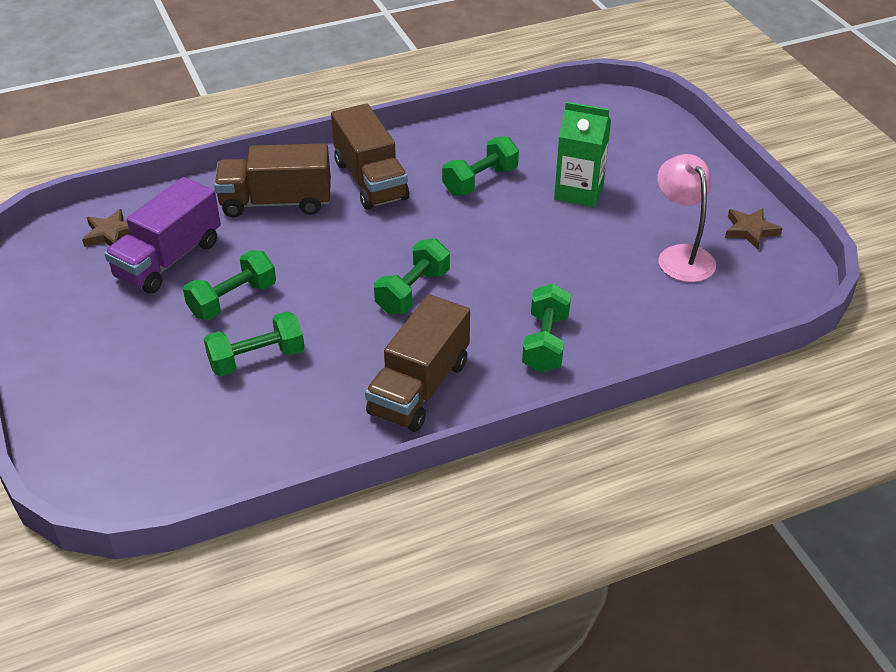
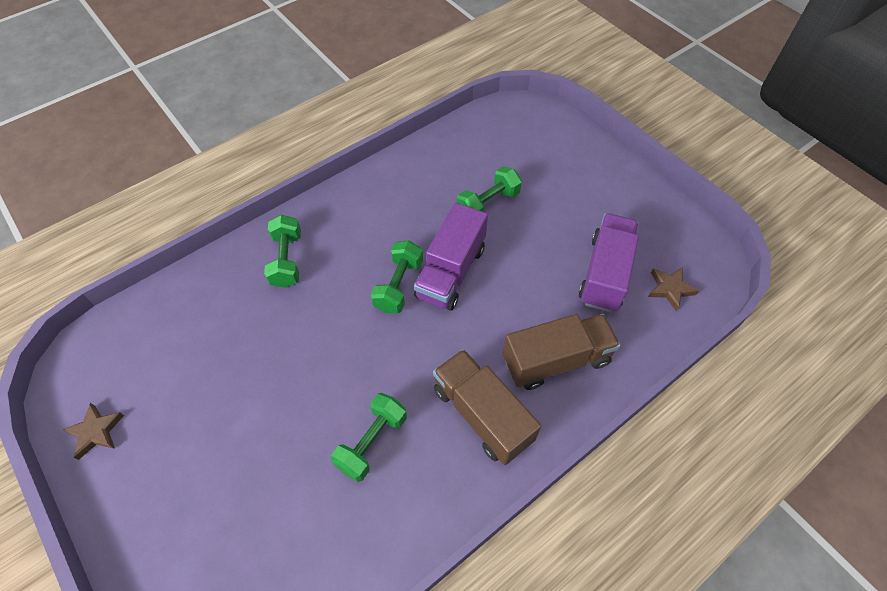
camera: 165 degrees right, 15 degrees up
(233, 300) = (532, 247): green dumbbell -> none
(345, 293) = (451, 272): none -> purple truck
(419, 388) = (370, 206): brown truck -> none
(579, 191) = (267, 450): green carton -> none
(681, 255) = (170, 380): pink lamp -> none

